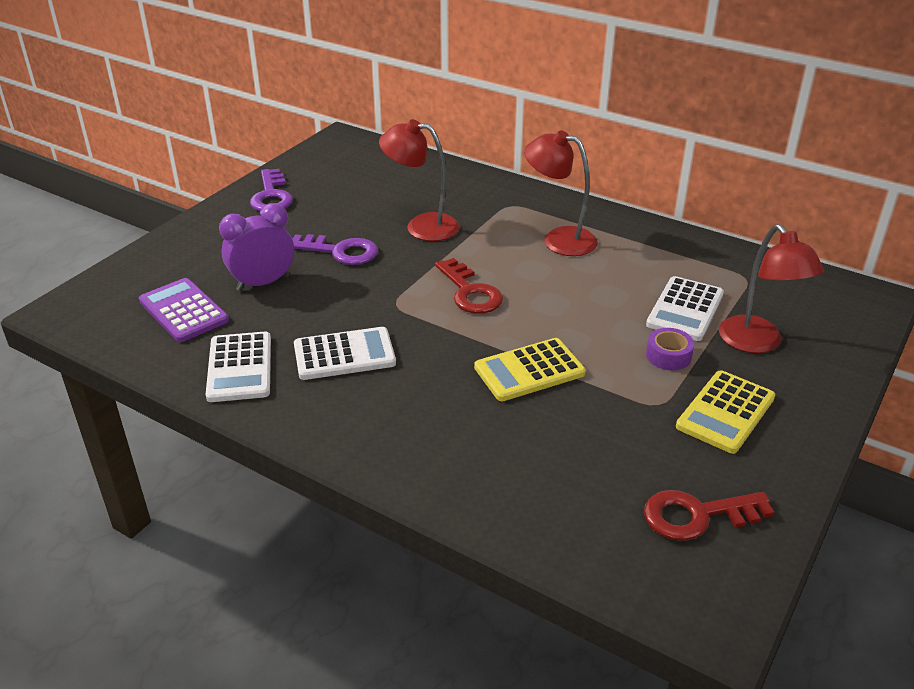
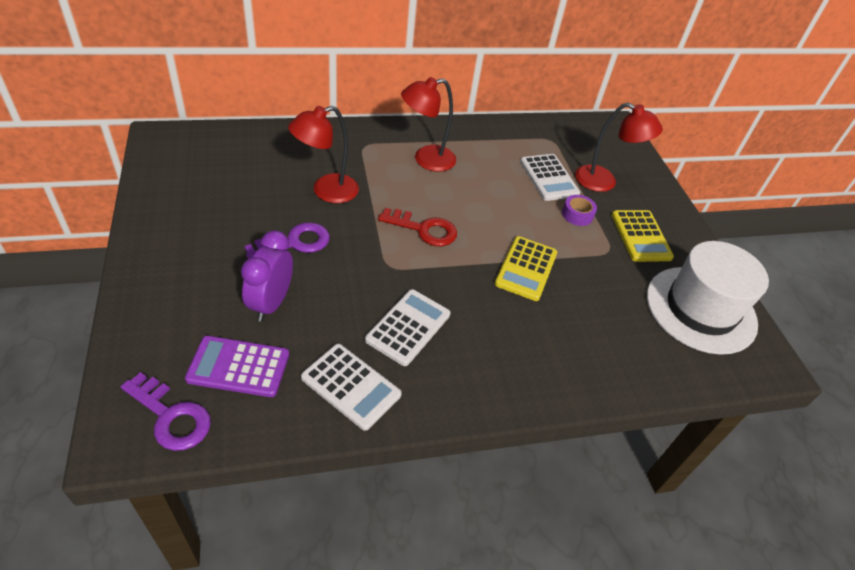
camera: 50 degrees left, 10 degrees up
(271, 196) = (170, 219): purple key -> purple key (171, 416)
(697, 515) = (700, 309): red key -> white hat

